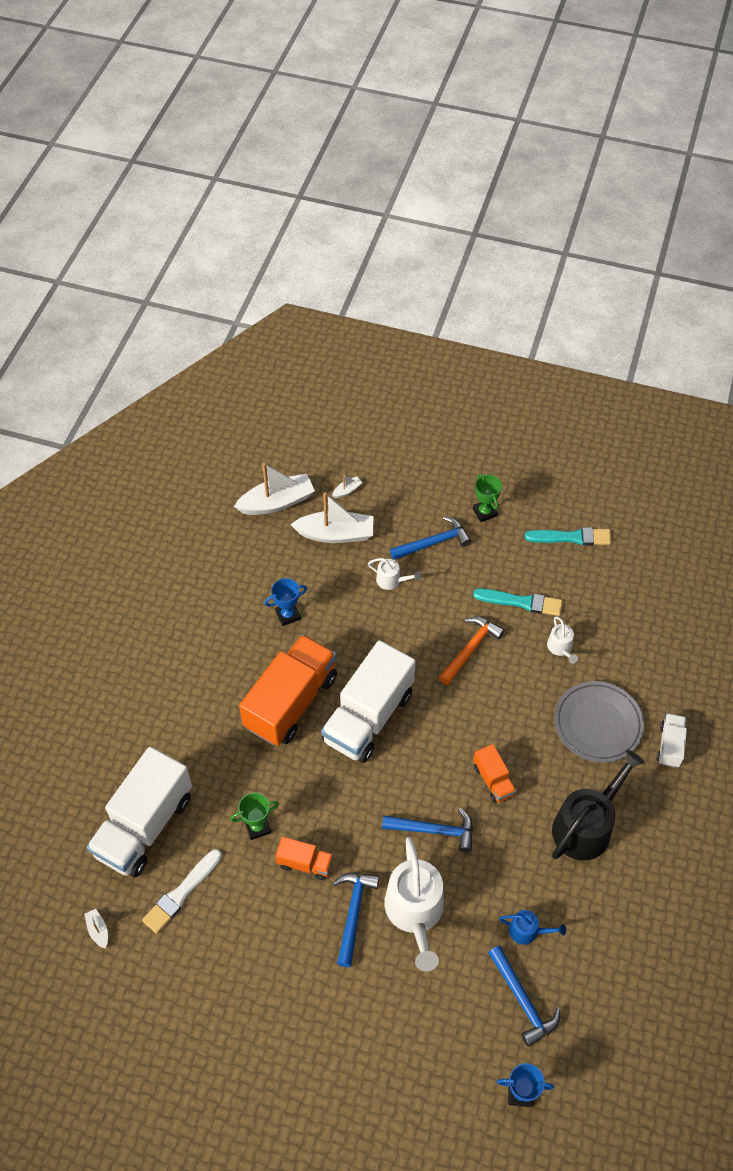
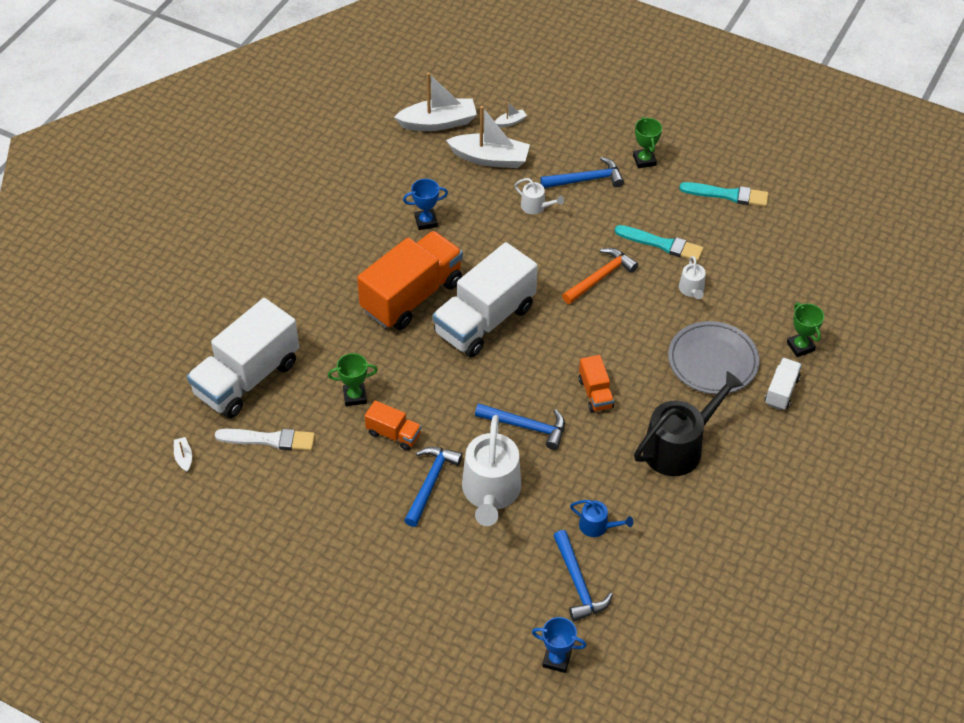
camera: 10 degrees right, 5 degrees down
(181, 893) = (269, 439): white brush -> white brush turned 135 degrees counterclockwise
(676, 693) = (800, 346): none -> green trophy

